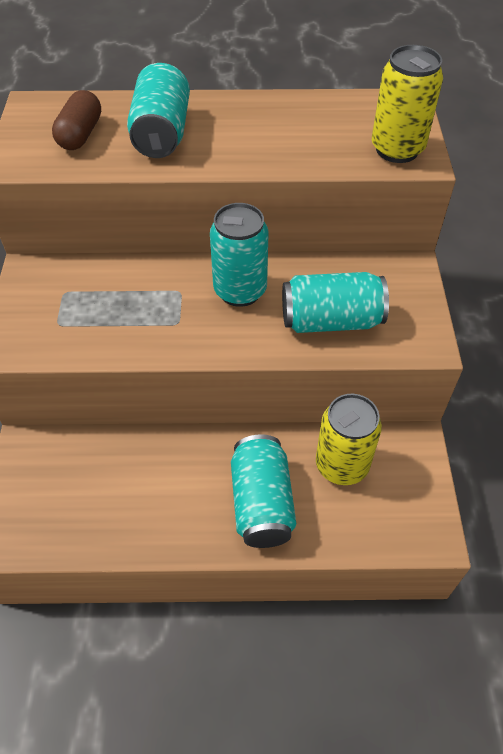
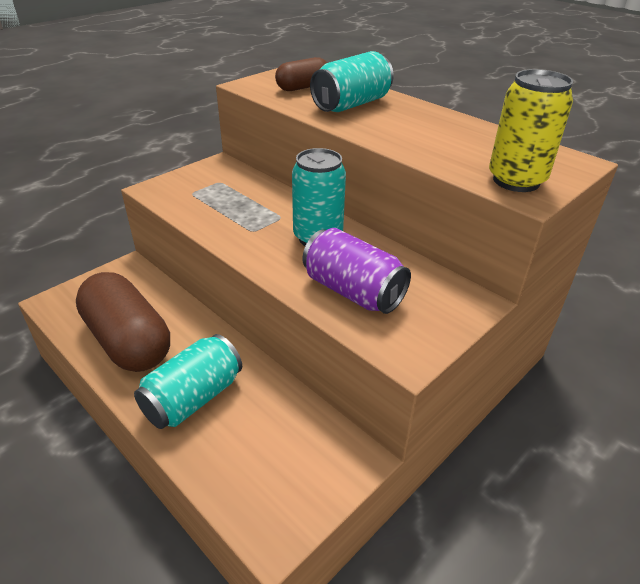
camera: 45 degrees right, 15 degrees down
(140, 508) = (128, 341): none -> brown capsule
(331, 321) = (353, 291): turquoise can -> purple can
(341, 465) = (278, 423): yellow can -> none

